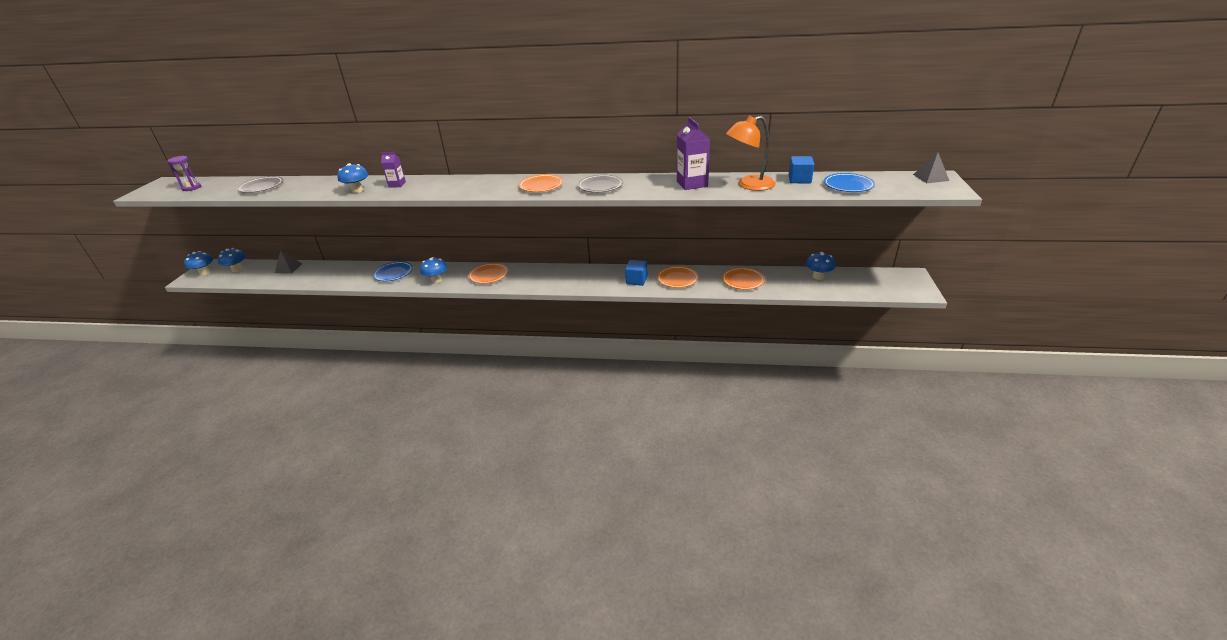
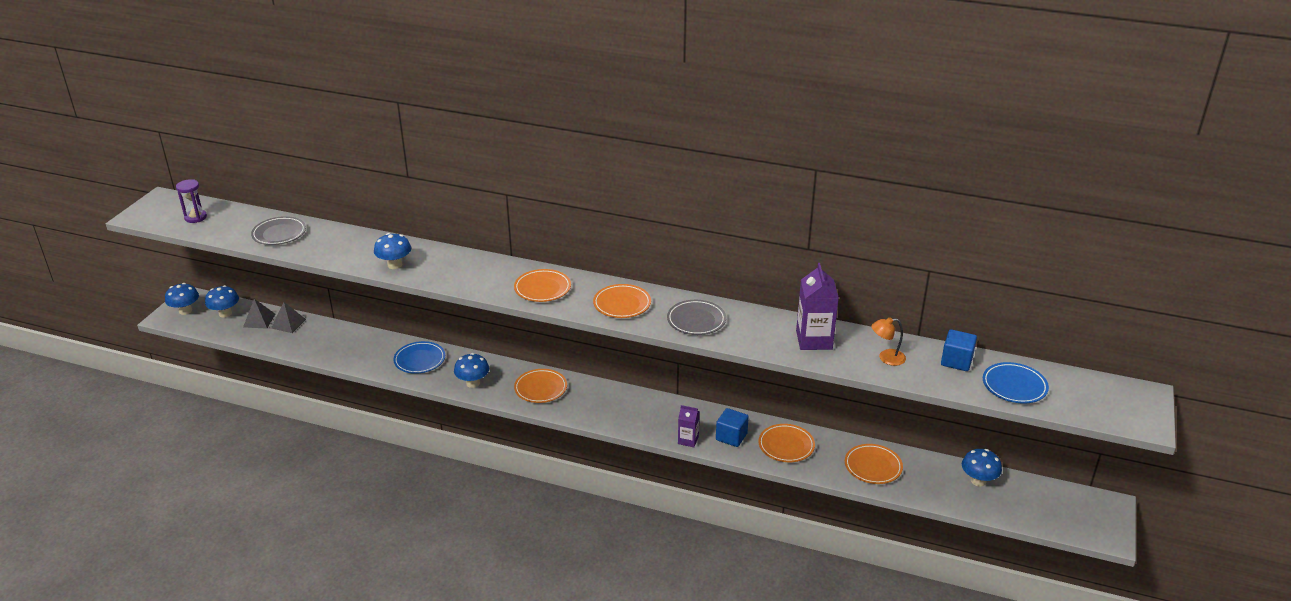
camera: 10 degrees right, 0 degrees up
(397, 184) = (444, 263): purple carton -> purple carton (688, 440)
(477, 187) = (542, 288): none -> orange plate
(749, 185) = (886, 358): orange lamp -> orange lamp, size x0.55
(930, 177) = (1132, 393): grey pyramid -> grey pyramid (259, 320)

